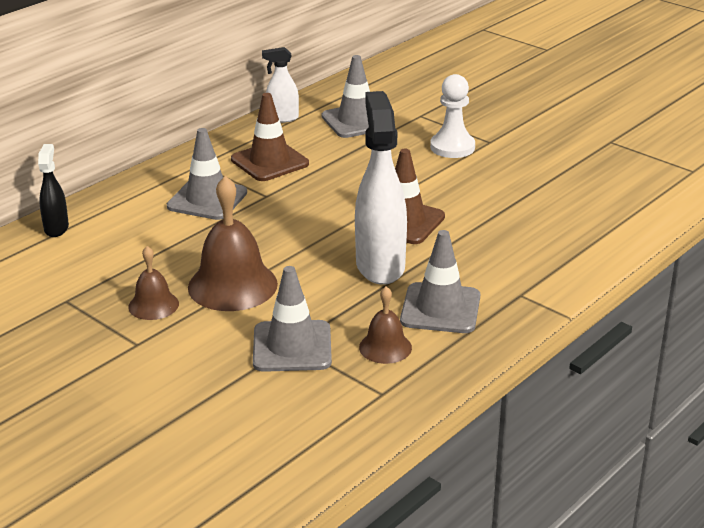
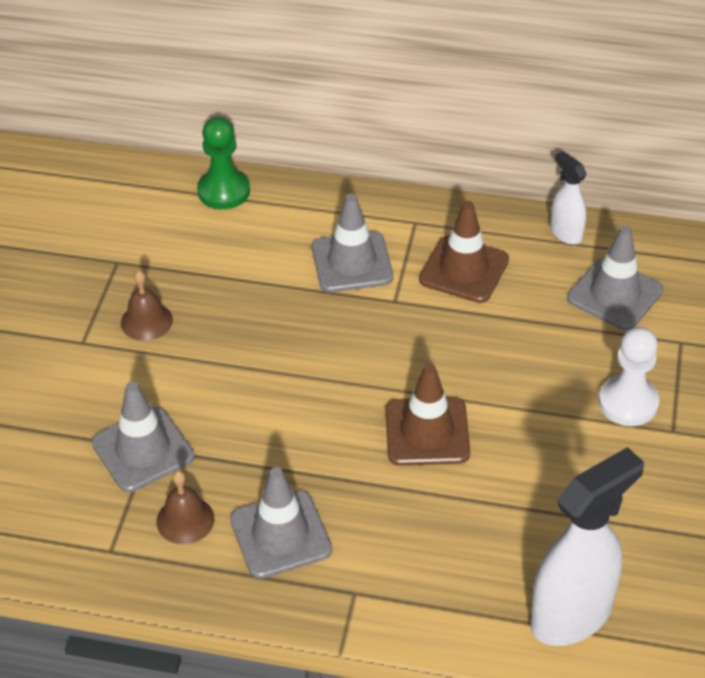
camera: 60 degrees right, 15 degrees up
(56, 228) = (224, 191): black spray bottle -> green pawn
(232, 285) = (214, 358): brown bell -> none
(380, 266) = (326, 451): white spray bottle -> white spray bottle (572, 615)

